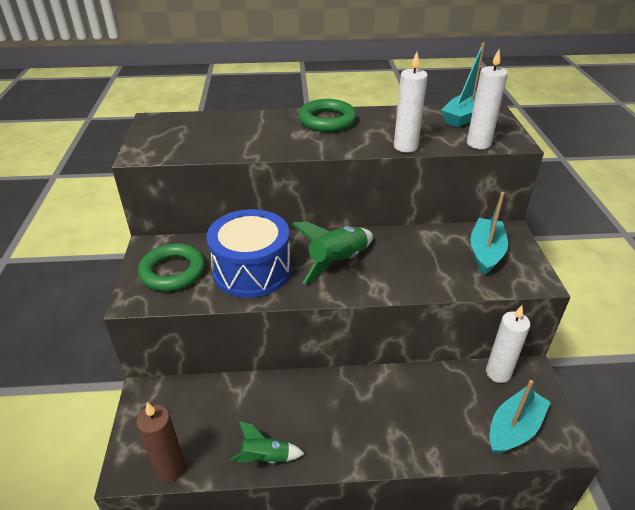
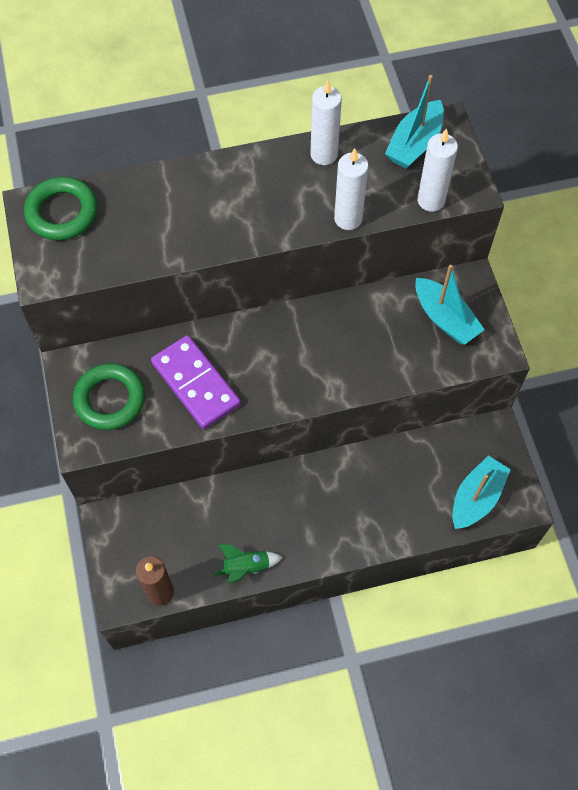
camera: 10 degrees left, 25 degrees up
(252, 270) = (195, 384): blue drum -> purple domino
(327, 120) = (248, 176): green ring -> green ring (62, 212)
(337, 262) = (286, 357): green rocket -> none
(486, 252) = (445, 318): turquoise boat -> turquoise boat turned 135 degrees clockwise
(498, 373) = (462, 437): white candle -> white candle (324, 154)

